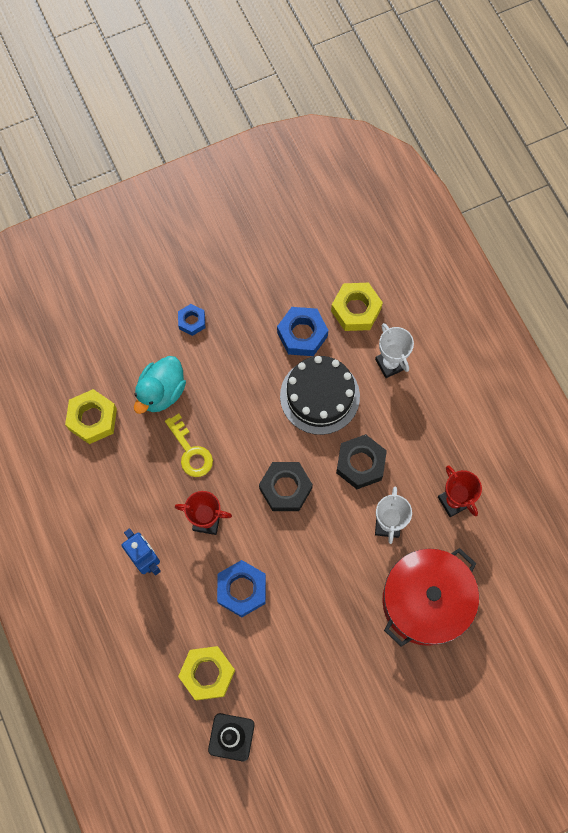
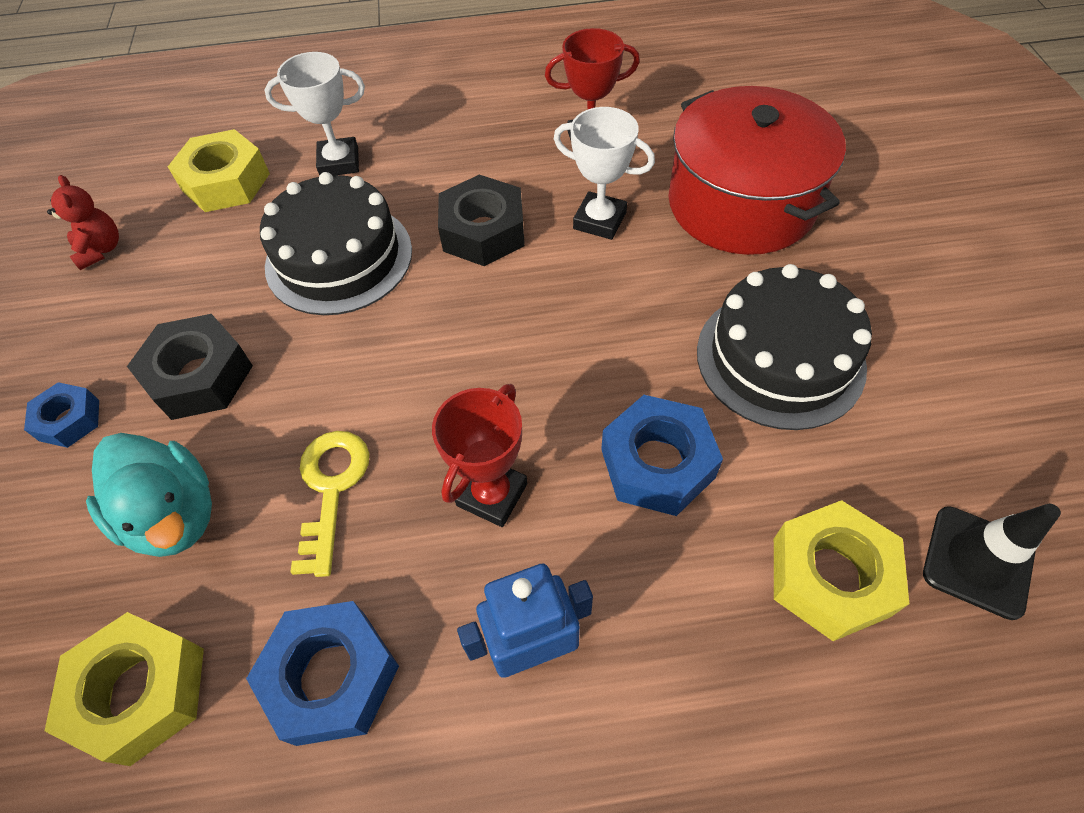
camera: 70 degrees left, 15 degrees down
(190, 451) = (331, 489): yellow key -> yellow key turned 75 degrees counterclockwise
(285, 488) = (481, 343): black nut -> black nut (200, 376)
(289, 273) = (101, 250): none -> red teddy bear
(302, 334) = (217, 257): blue nut -> blue nut (331, 677)
(318, 638) = (780, 358): none -> black cake

